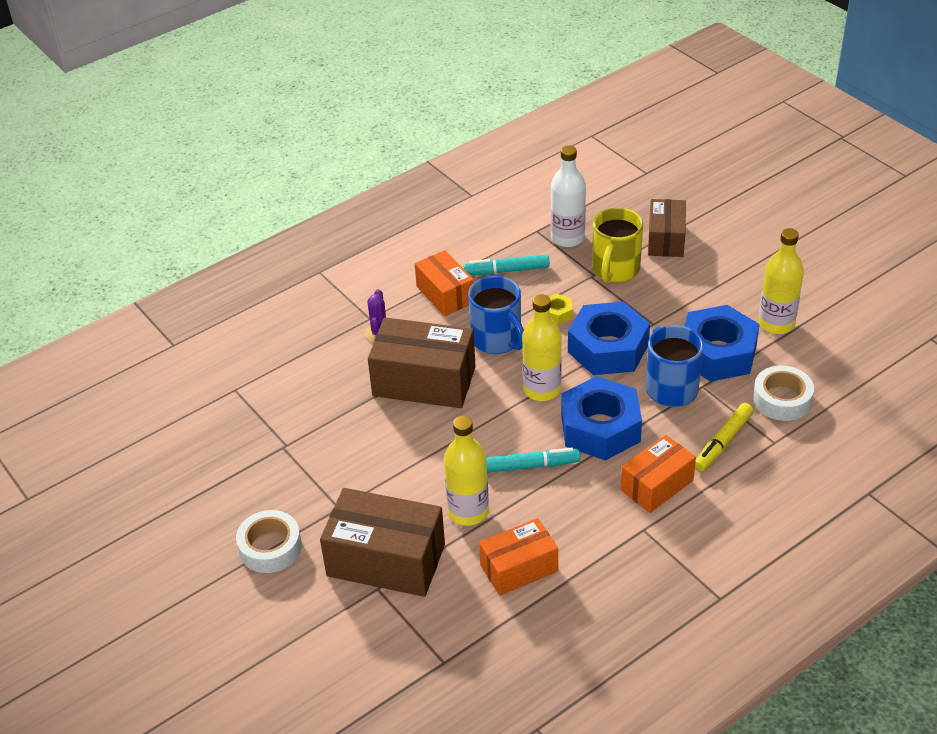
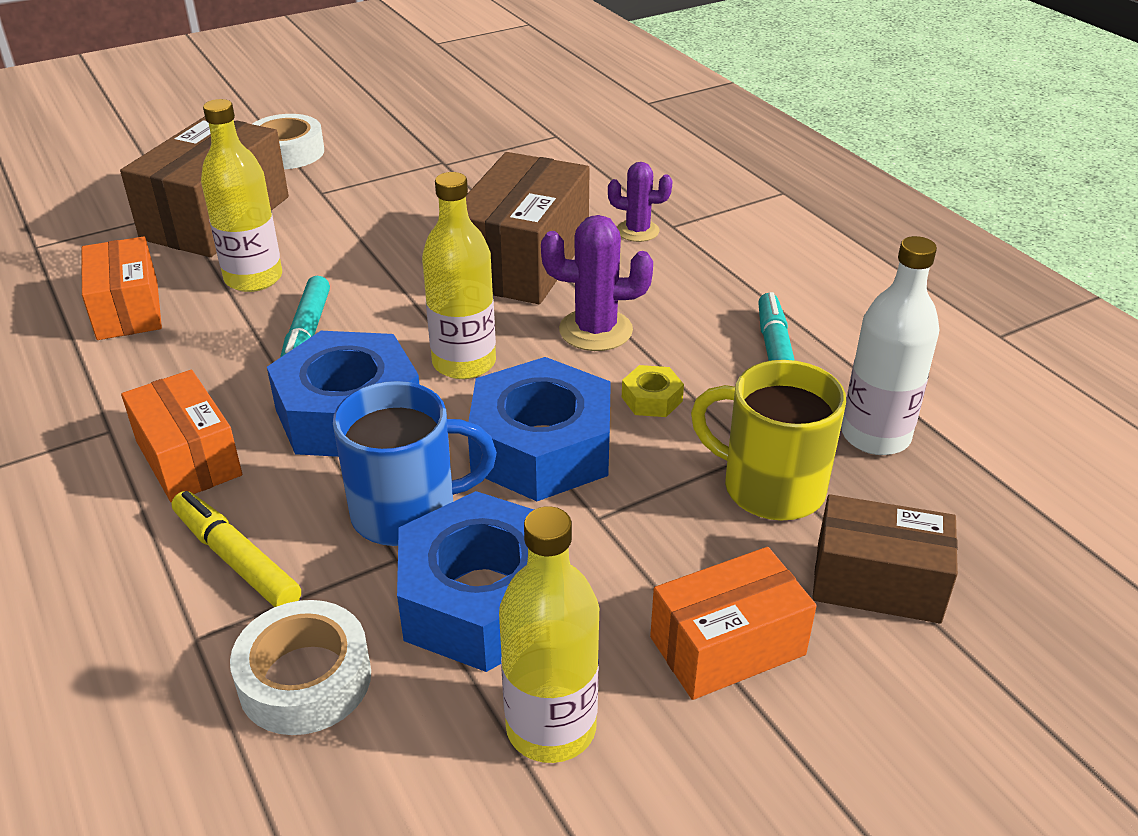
camera: 95 degrees right, 5 degrees down
(445, 294) = (718, 290): orange box -> orange box (727, 646)
(497, 340) = (595, 330): blue mug -> purple cactus

